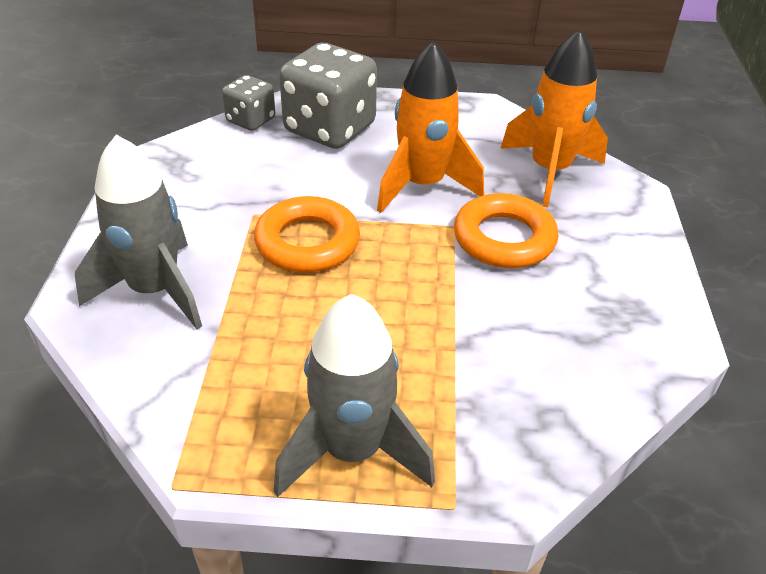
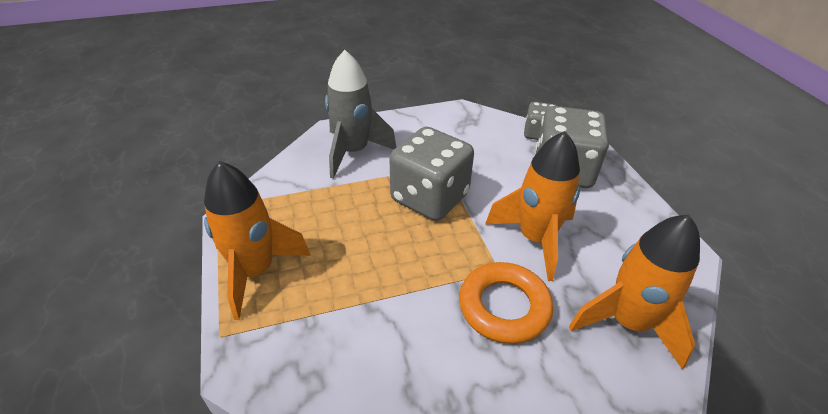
camera: 70 degrees right, 0 degrees up
(307, 242) = (429, 197): orange ring -> grey dice
(352, 450) = (255, 271): grey rocket -> orange rocket

